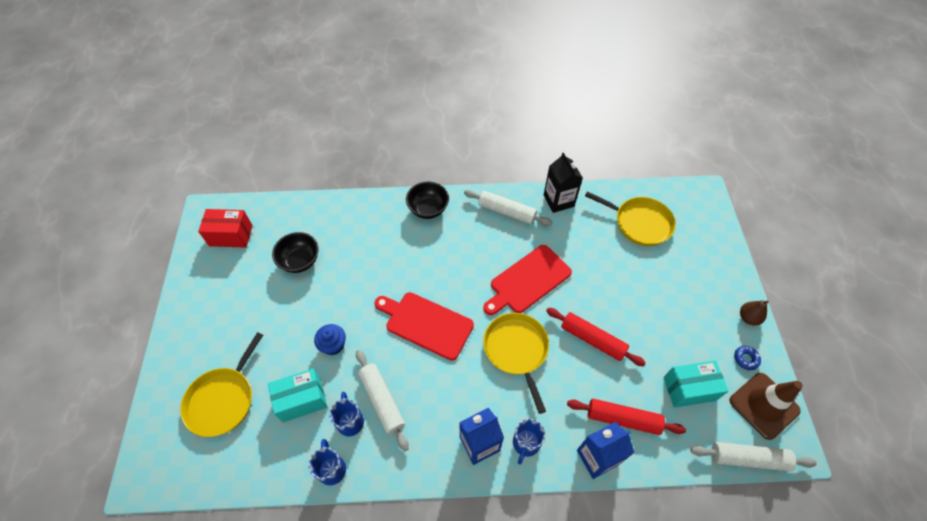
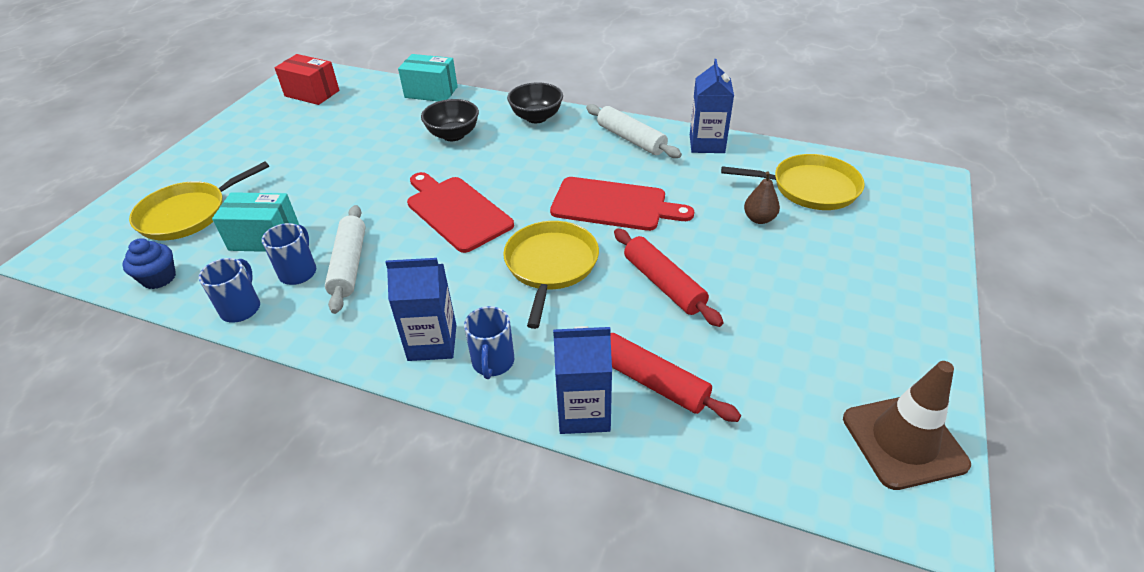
camera: 25 degrees right, 15 degrees down
(300, 261) = (362, 127): black bowl -> black bowl (453, 135)
(333, 345) = (338, 201): blue cupcake -> blue cupcake (159, 278)
(526, 443) = (493, 362): blue mug -> blue mug turned 45 degrees counterclockwise
(528, 280) = (614, 205): red cutting board -> red cutting board turned 150 degrees counterclockwise
(558, 201) = (707, 144): black carton -> blue carton
(639, 223) = (810, 188): yellow pan -> yellow pan turned 45 degrees counterclockwise
(689, 389) = (781, 380): turquoise box -> turquoise box (431, 92)
(745, 359) = (901, 374): blue donut -> none
(748, 318) = (932, 328): brown pear -> brown pear (759, 219)
(748, 458) = (836, 500): white rolling pin -> none

